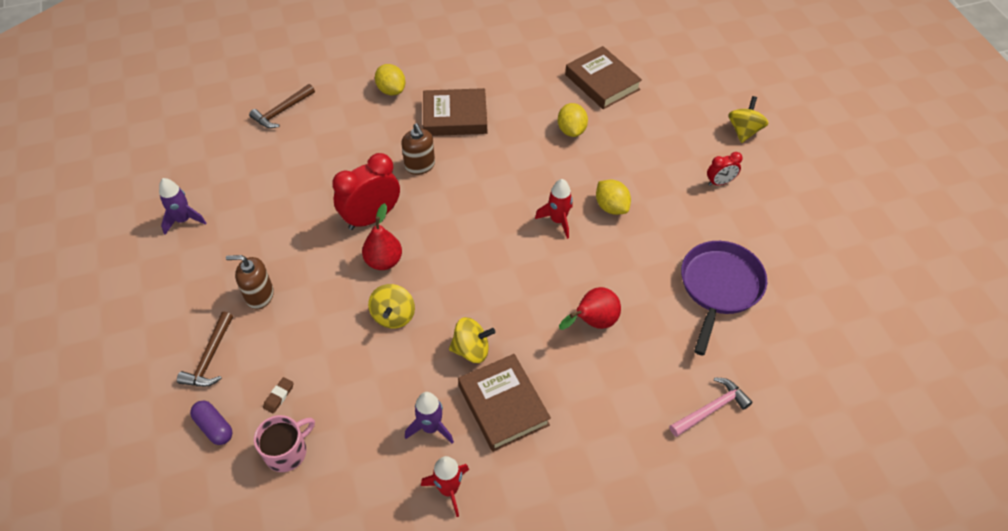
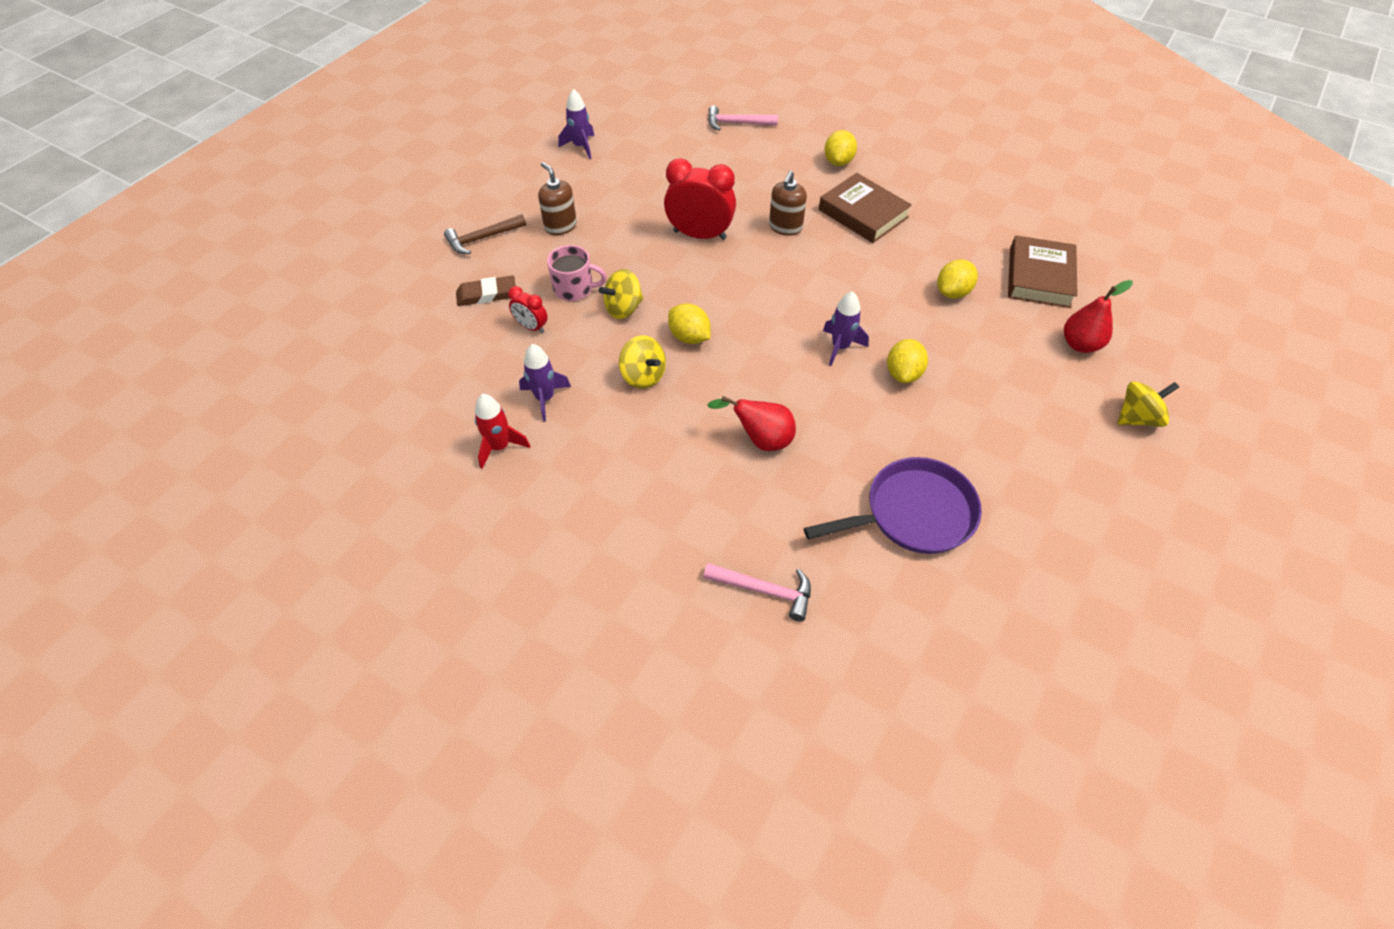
camera: 50 degrees right, 0 degrees up
(214, 427) = (429, 279): purple capsule -> none
(279, 396) = (486, 294): brown eraser -> brown eraser, size x1.71
(282, 111) = (737, 123): brown hammer -> pink hammer
(287, 451) = (445, 330): pink mug -> pink mug (574, 288)
(384, 261) = (667, 269): red pear -> red pear (1080, 344)
(463, 296) = (689, 337): none -> yellow lemon
(503, 405) = (611, 431): brown book -> none
(558, 220) = (840, 347): red rocket -> purple rocket
(719, 182) = (1042, 437): red clock -> red clock (531, 327)

